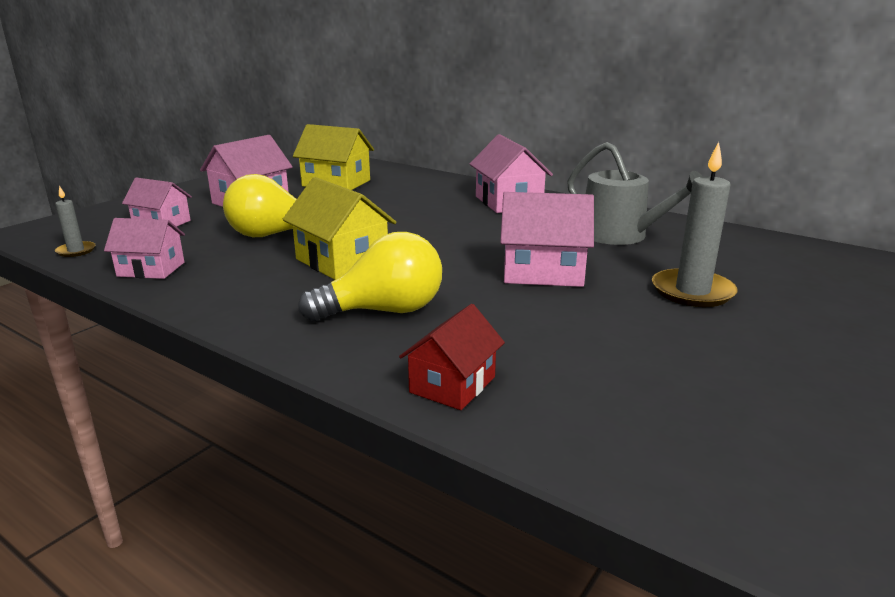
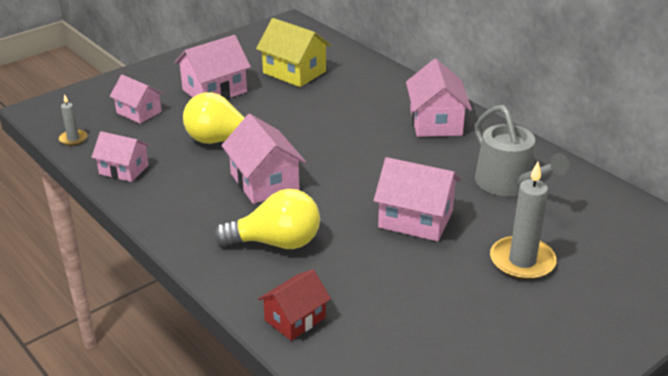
camera: 15 degrees right, 10 degrees up
(342, 261) = (264, 182): yellow house -> pink house

